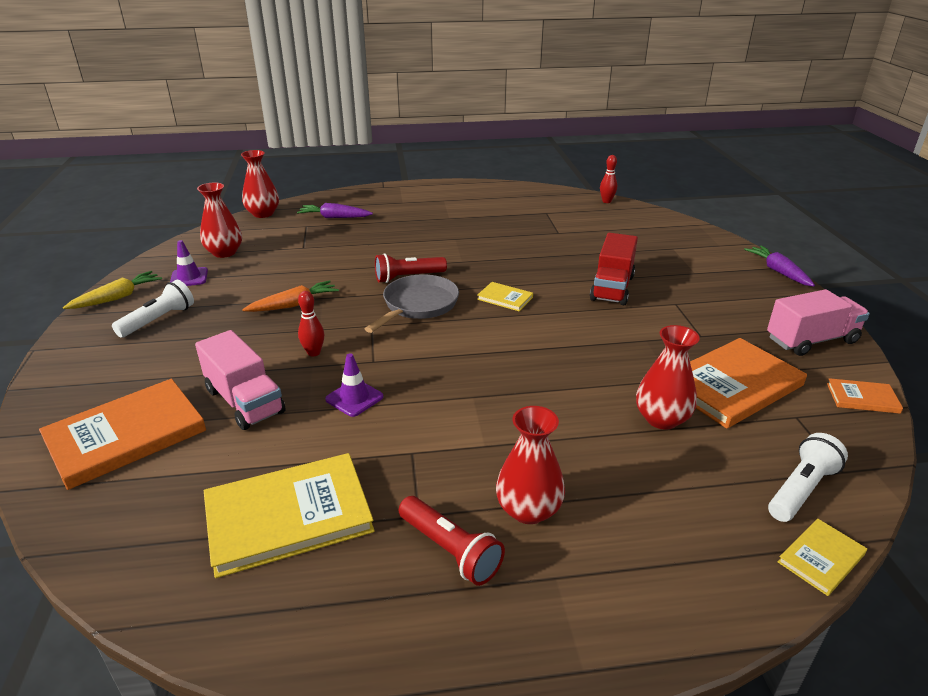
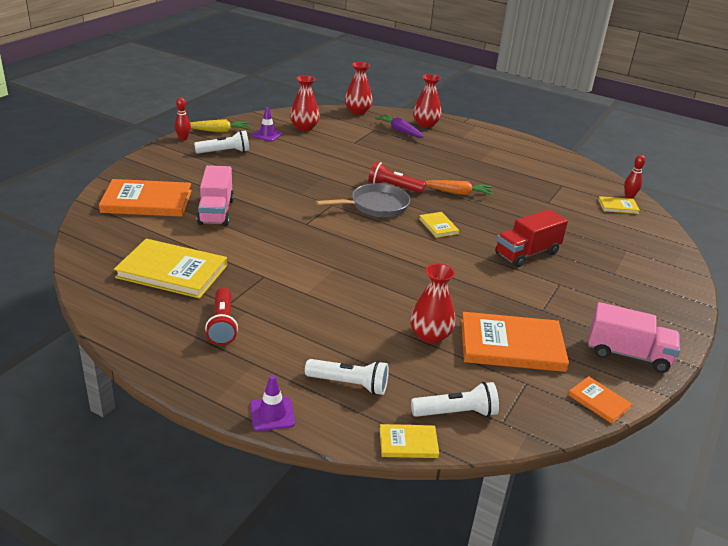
camera: 35 degrees right, 0 degrees up
(294, 305) = (304, 174): orange carrot -> orange carrot (458, 193)
(314, 353) = (280, 204): red bowling pin -> red bowling pin (183, 138)
(354, 398) = (270, 237): purple traffic cone -> purple traffic cone (272, 414)
(528, 510) = (284, 331): red vase -> red vase (425, 124)
(612, 213) = (618, 206): none -> yellow book
(678, 529) = (349, 384): none -> white flashlight
(778, 271) = (692, 304): purple carrot -> none

